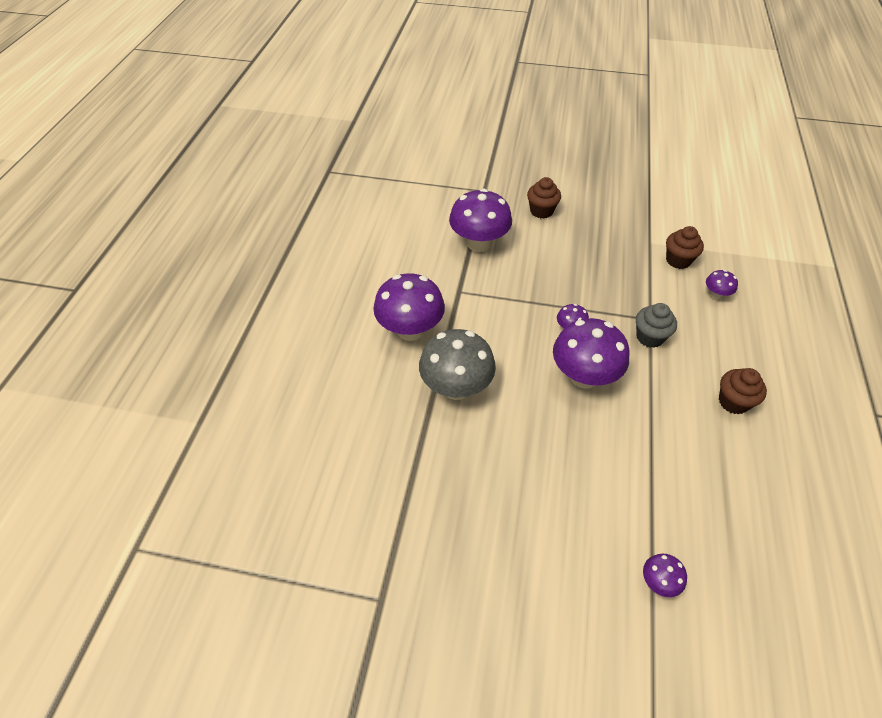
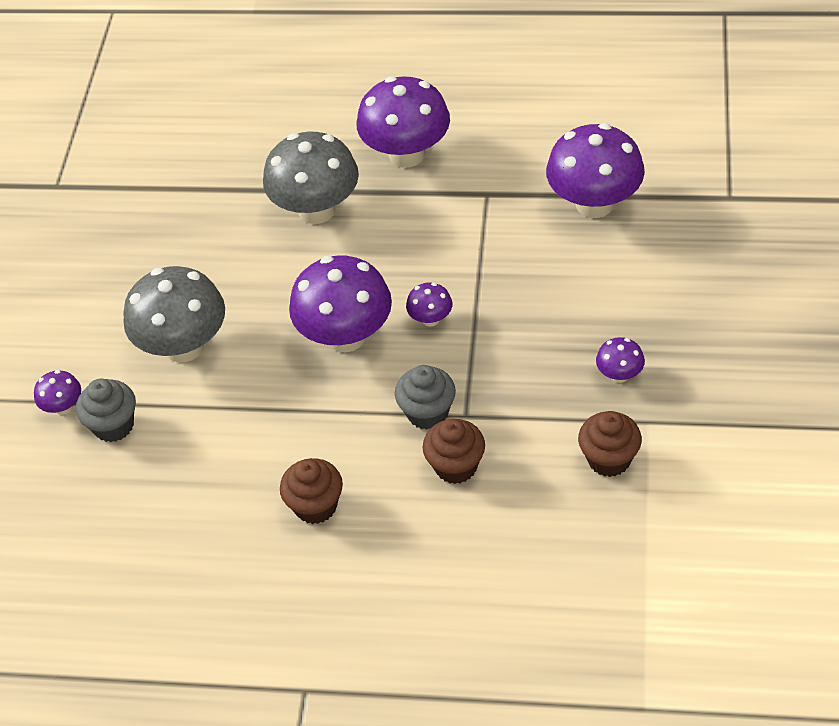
camera: 90 degrees right, 0 degrees up
(541, 211) = (695, 273): brown cupcake -> brown cupcake (456, 466)
(591, 483) = (184, 346): none -> grey mushroom
(675, 538) = (113, 425): none -> grey cupcake
(716, 295) = (533, 506): purple mushroom -> purple mushroom (619, 375)

